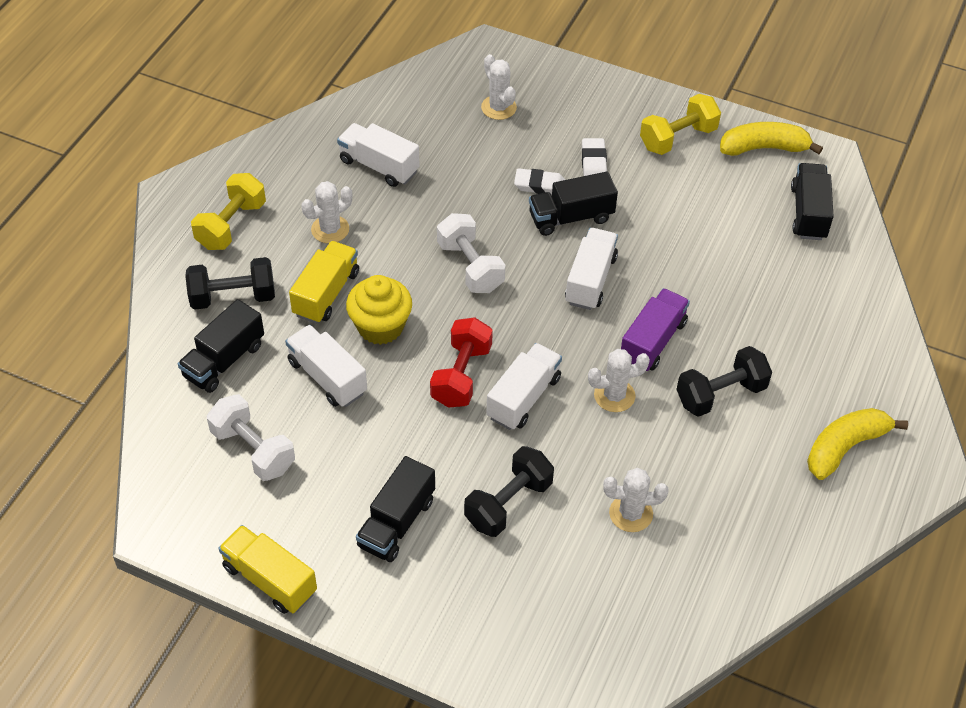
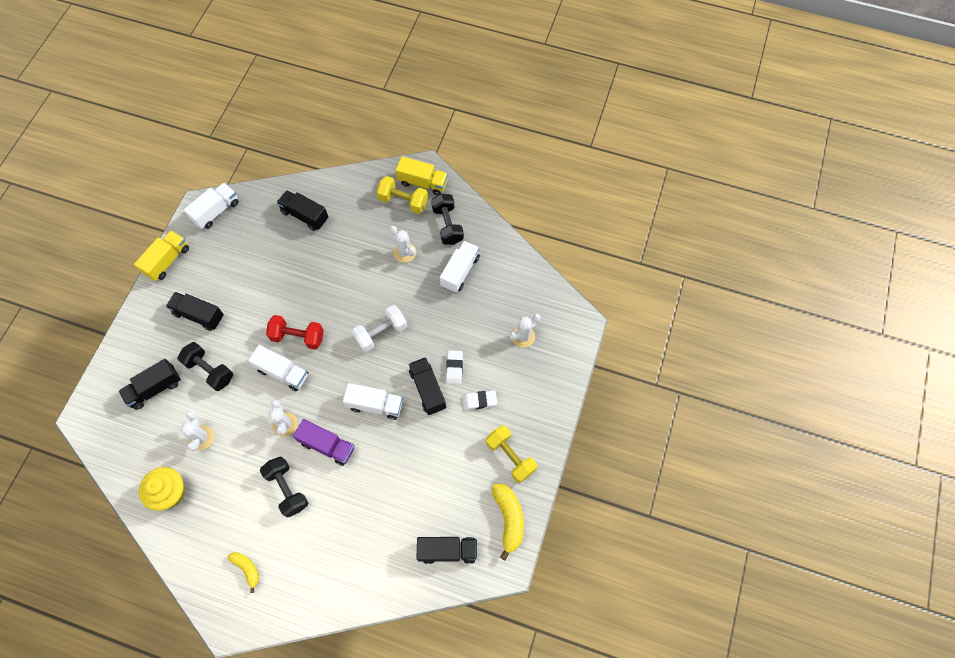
camera: 85 degrees right, 15 degrees up
(233, 297) = (349, 212): black dumbbell -> black dumbbell (447, 225)
(253, 450) = (246, 240): white dumbbell -> none
(326, 293) = (355, 258): yellow truck -> yellow truck (423, 183)
(327, 377) = (295, 267): white truck -> white truck (216, 211)
(380, 326) = (332, 289): yellow cupcake -> yellow cupcake (170, 492)
(534, 589) = (155, 388): none -> black truck
(844, 447) = (247, 568): yellow banana -> yellow banana, size x0.61

